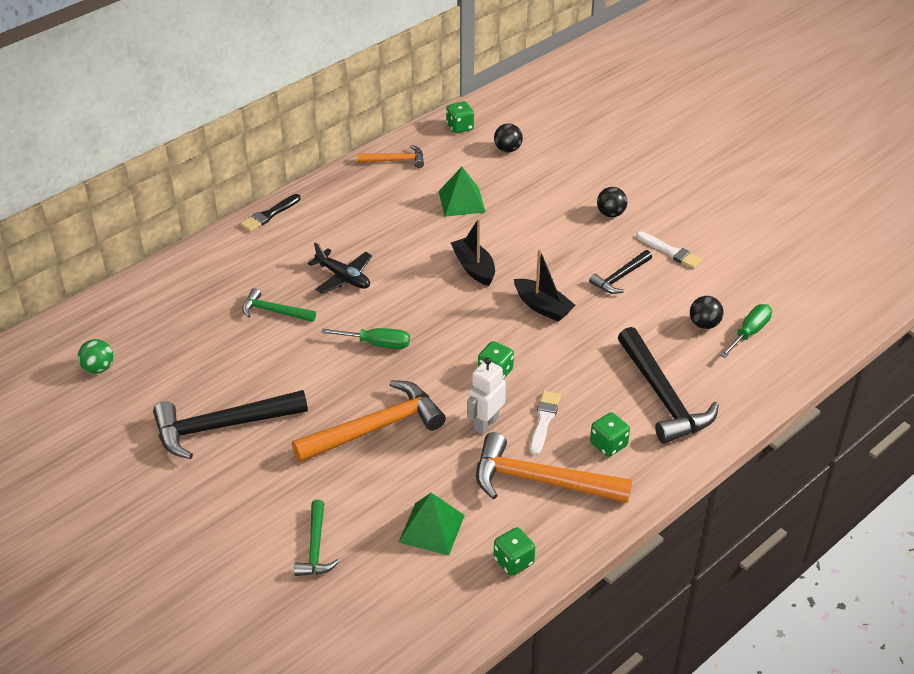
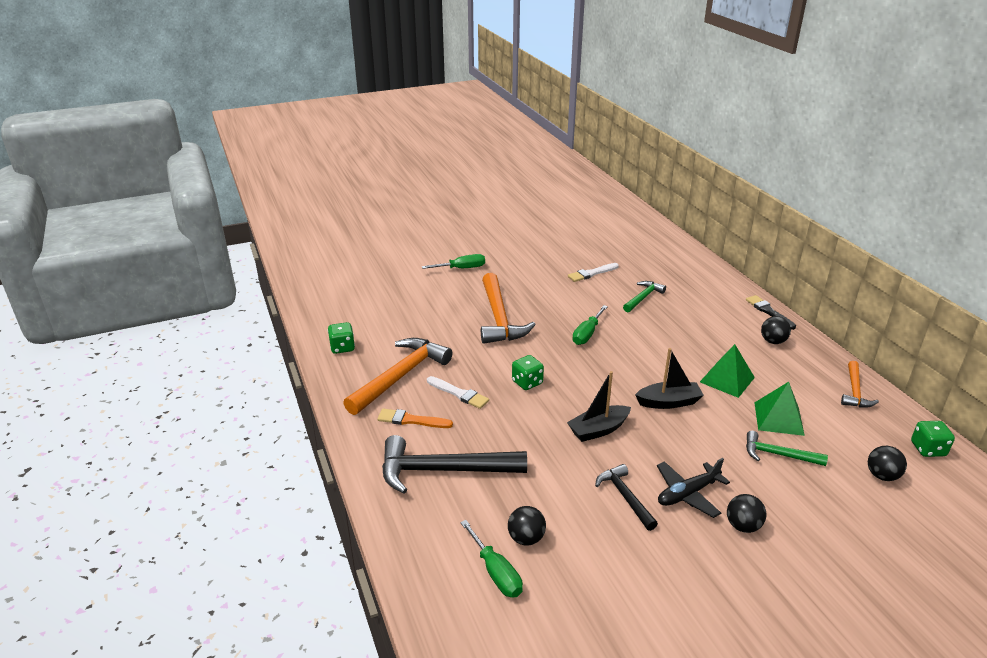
camera: 110 degrees right, 10 degrees down
(98, 368) = (610, 234): green ball -> none
(222, 427) = (534, 266): black hammer -> none
(257, 504) = (462, 268): none -> green screwdriver
(316, 547) = (414, 282): green hammer -> green hammer (778, 455)
(330, 209) = (773, 341): none -> black ball
(343, 277) = (675, 332): black plane -> black plane (688, 494)
(432, 528) = (395, 322): green pyramid -> green pyramid (727, 379)
(486, 423) = (474, 365): white robot -> none
(608, 445) = (411, 420): green dice -> orange brush
(671, 252) = (658, 555): white brush -> white brush (591, 273)

